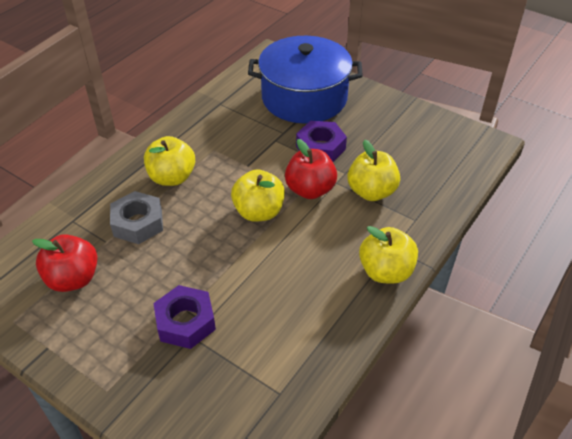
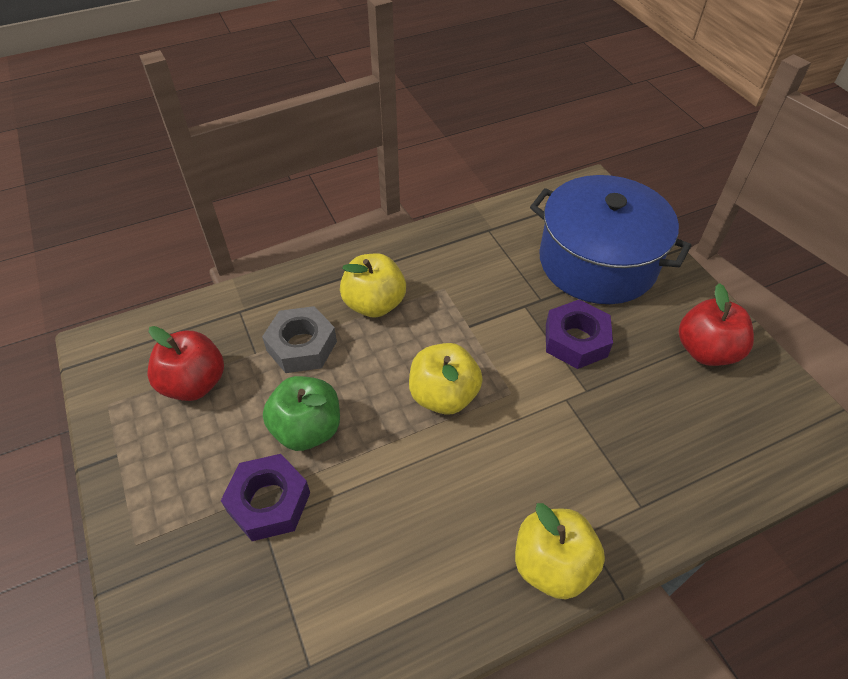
camera: 30 degrees right, 5 degrees up
(180, 270) = (307, 429): none -> green apple
(310, 190) = (525, 394): red apple -> red apple (706, 351)
(371, 192) = (605, 435): yellow apple -> none

